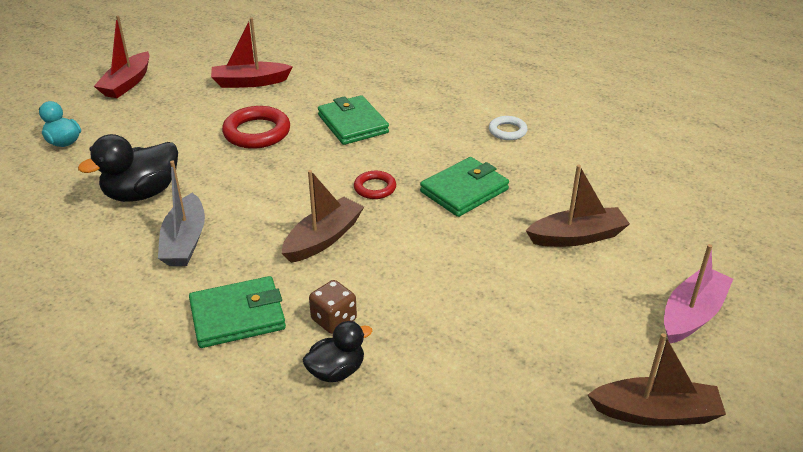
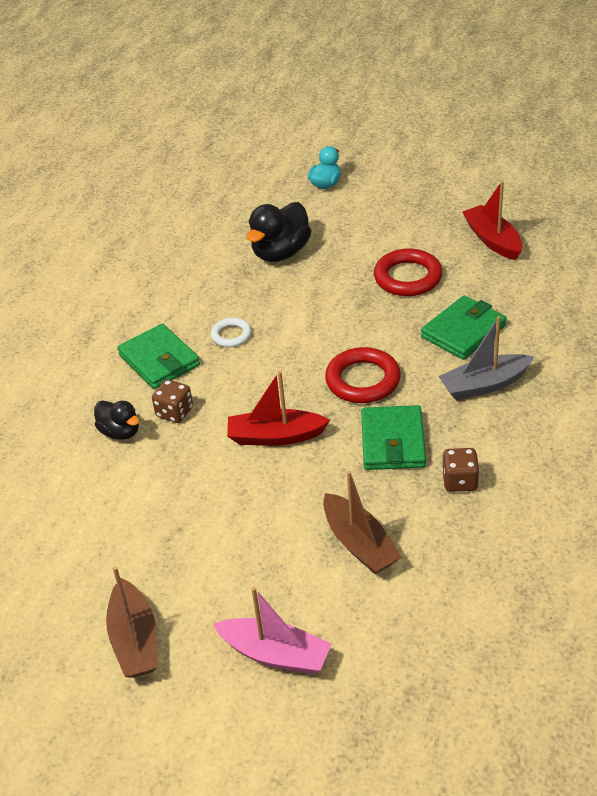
camera: 75 degrees right, 5 degrees up
(127, 83) = (436, 174): red boat -> red boat (275, 436)
(142, 193) = (281, 253): black duck -> black duck turned 90 degrees counterclockwise
(185, 241) = (232, 300): grey boat -> grey boat (484, 385)
(323, 238) = (272, 373): brown boat -> none
(375, 188) = (363, 380): red ring -> red ring, size x1.74
(464, 190) = (393, 442): green wallet -> green wallet turned 60 degrees clockwise
(507, 131) = (528, 448): white ring -> white ring (231, 335)
(528, 169) = (460, 481): none -> brown dice

